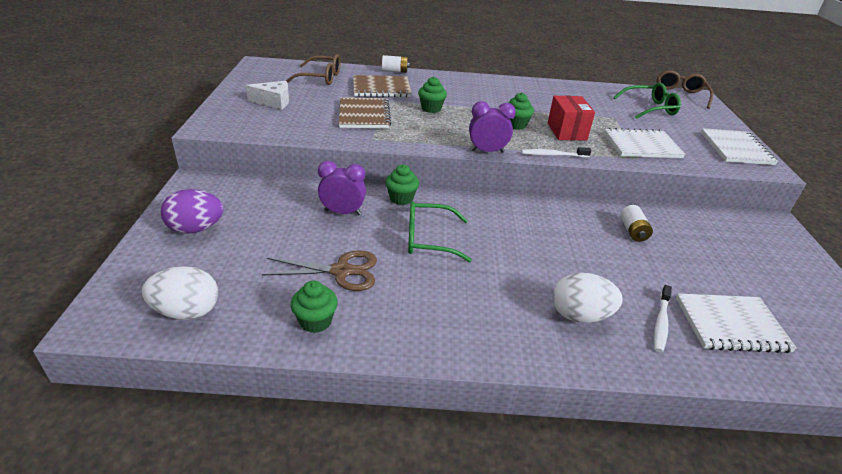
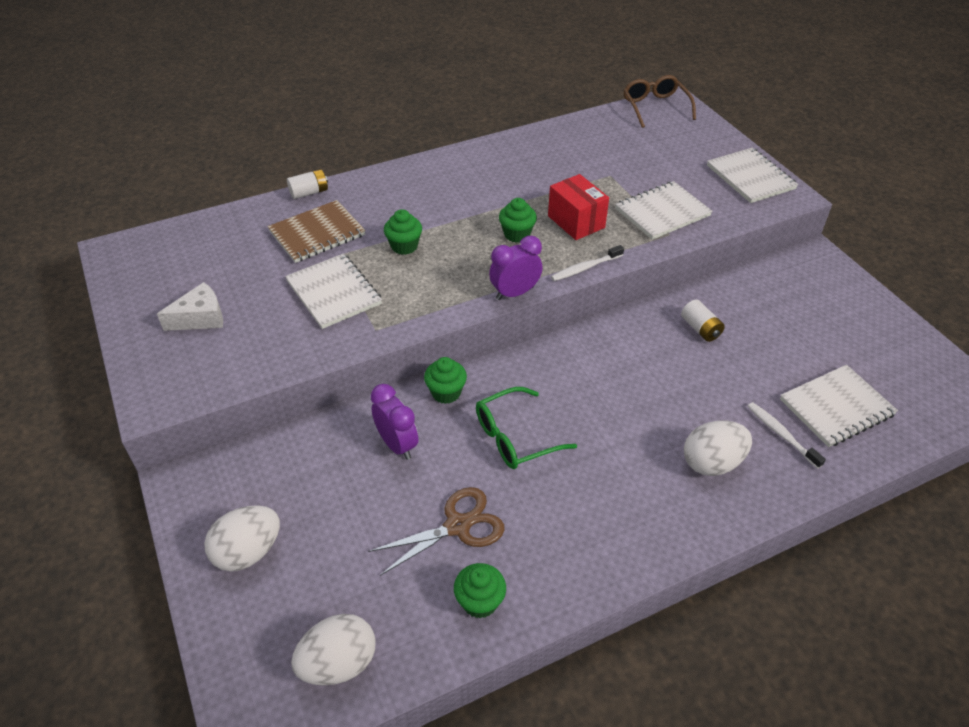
camera: 25 degrees left, 10 degrees up
(196, 229) = (248, 552): purple egg -> white egg
(320, 78) = (223, 245): brown glasses -> none
(342, 212) = (397, 444): purple clock -> purple clock turned 75 degrees clockwise
(364, 115) = (334, 292): brown notebook -> white notebook
(650, 108) = (637, 144): green glasses -> none
(661, 322) = (781, 434): white toothbrush -> white toothbrush turned 150 degrees clockwise

